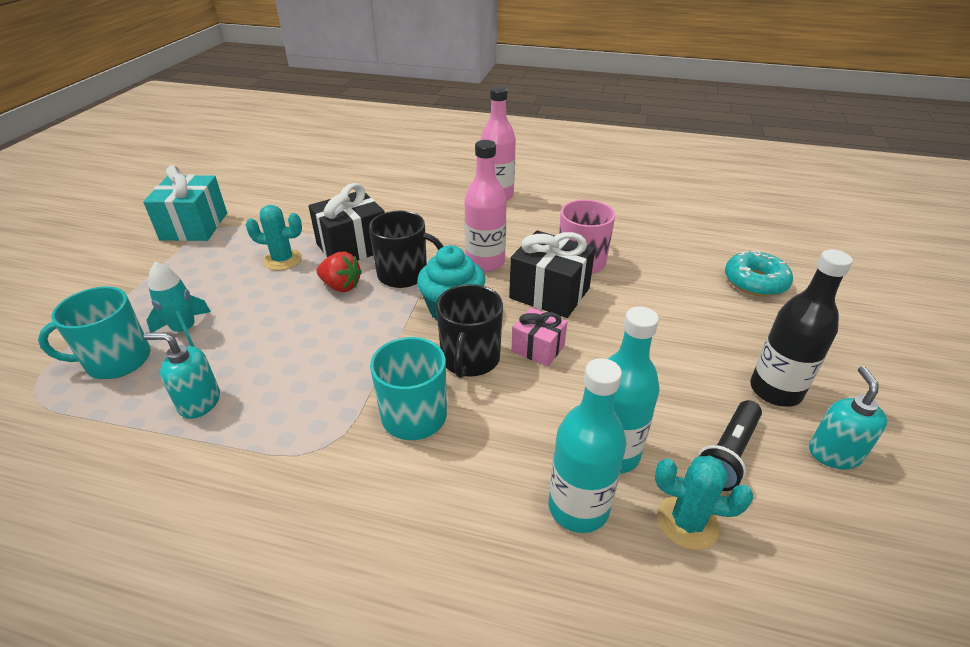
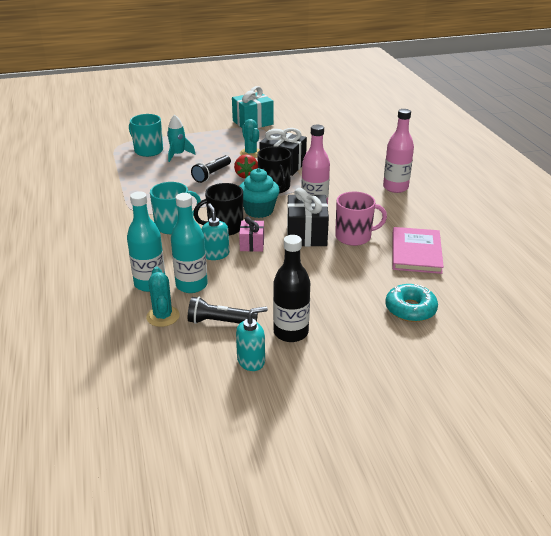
camera: 60 degrees right, 5 degrees down
(199, 402) = (140, 177): turquoise soap dispenser -> turquoise soap dispenser (216, 254)
(298, 317) = (212, 174): none -> black flashlight
(644, 236) = (416, 252): none -> pink book

